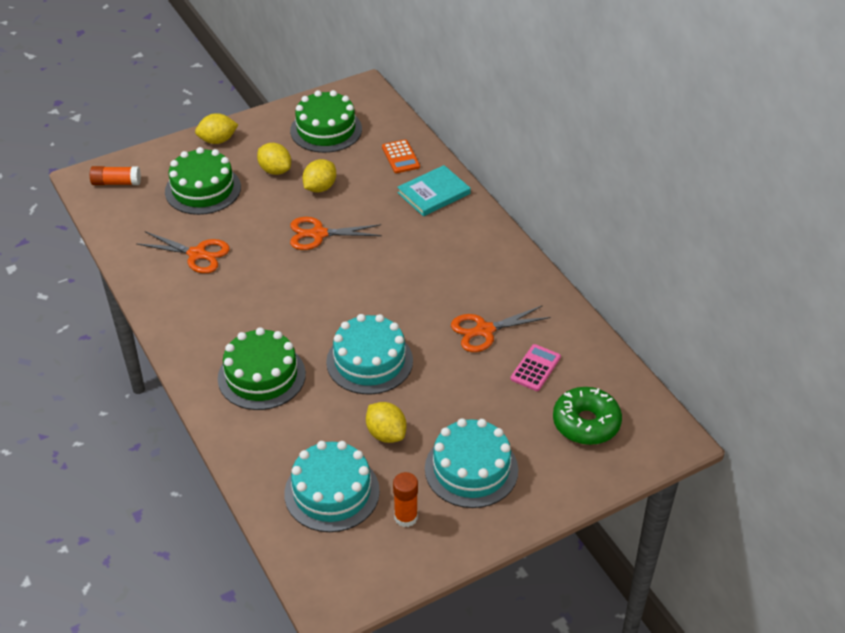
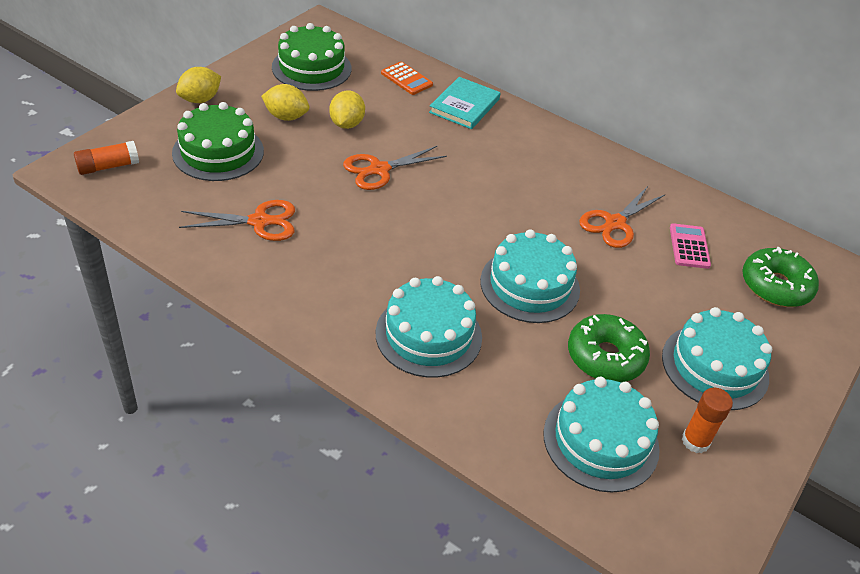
camera: 30 degrees left, 0 degrees up
(261, 376) = (428, 335): green cake -> turquoise cake
(386, 434) = (605, 357): yellow lemon -> green donut

